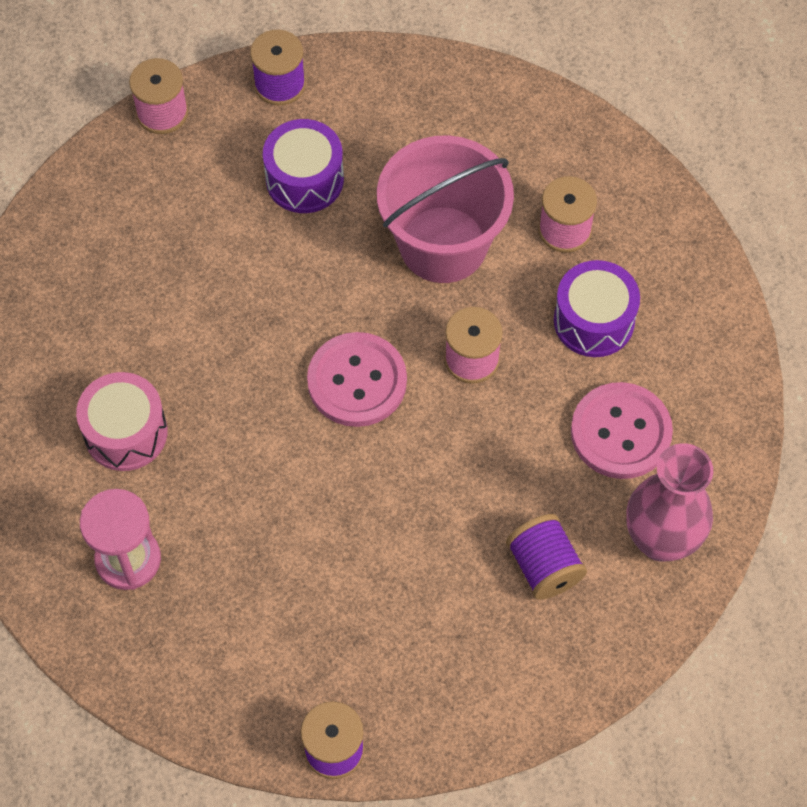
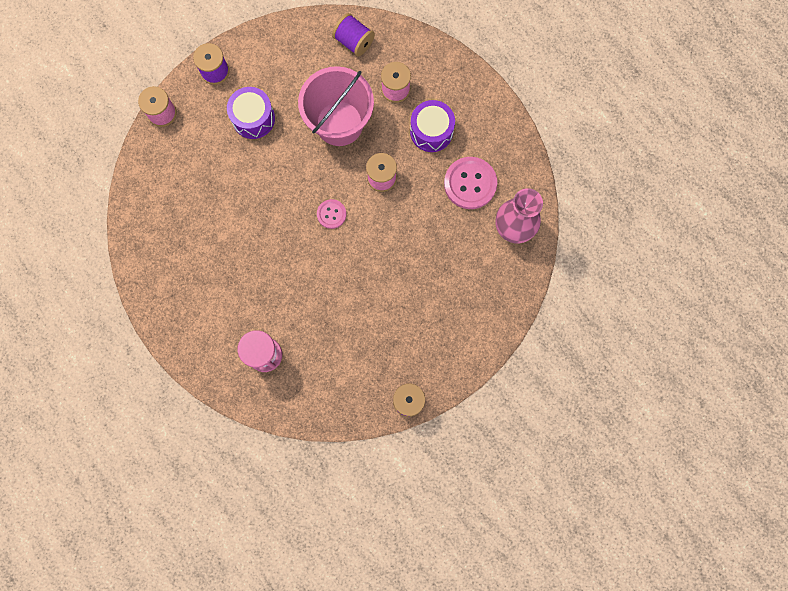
camera: 25 degrees left, 15 degrees up
(126, 432) = (231, 291): pink drum -> none
(357, 381) = (331, 214): pink button -> pink button, size x0.56
(544, 566) = (464, 267): purple spool -> purple spool (354, 41)

